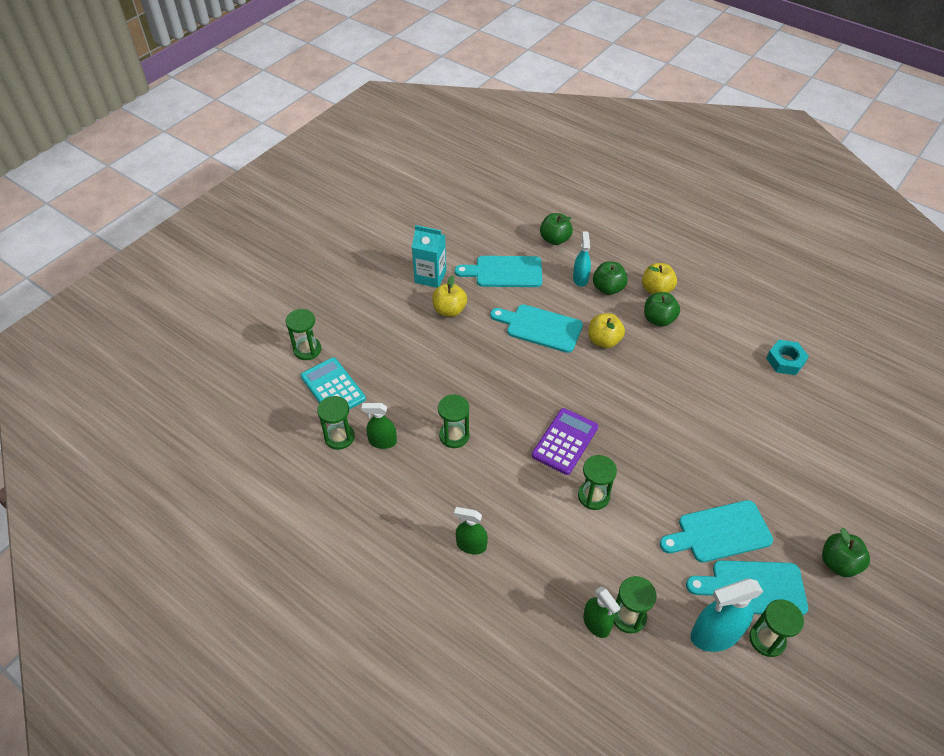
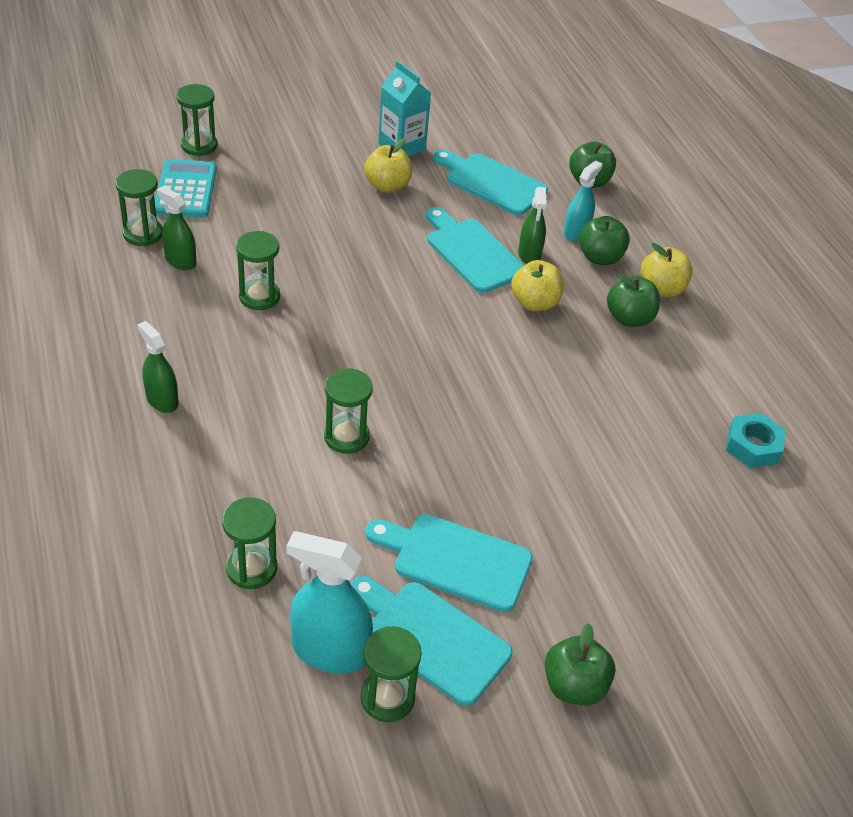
camera: 30 degrees right, 5 degrees down
(565, 441) = (374, 369): purple calculator -> none
(596, 624) = (208, 551): green spray bottle -> green spray bottle (529, 254)

